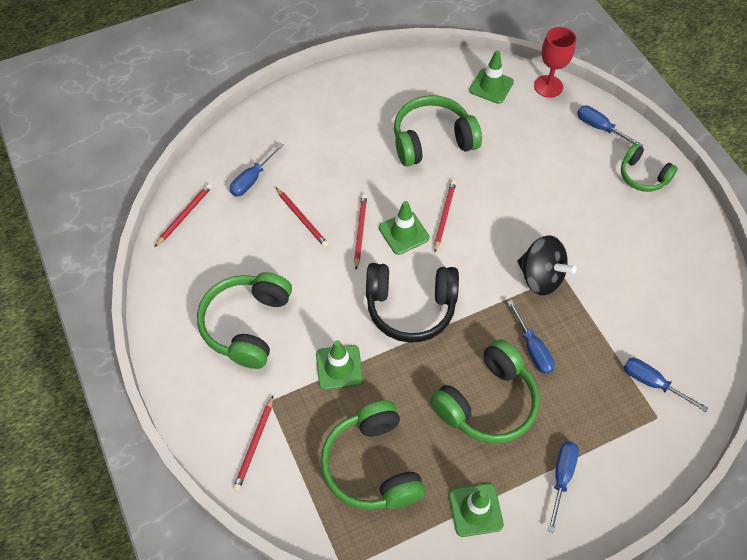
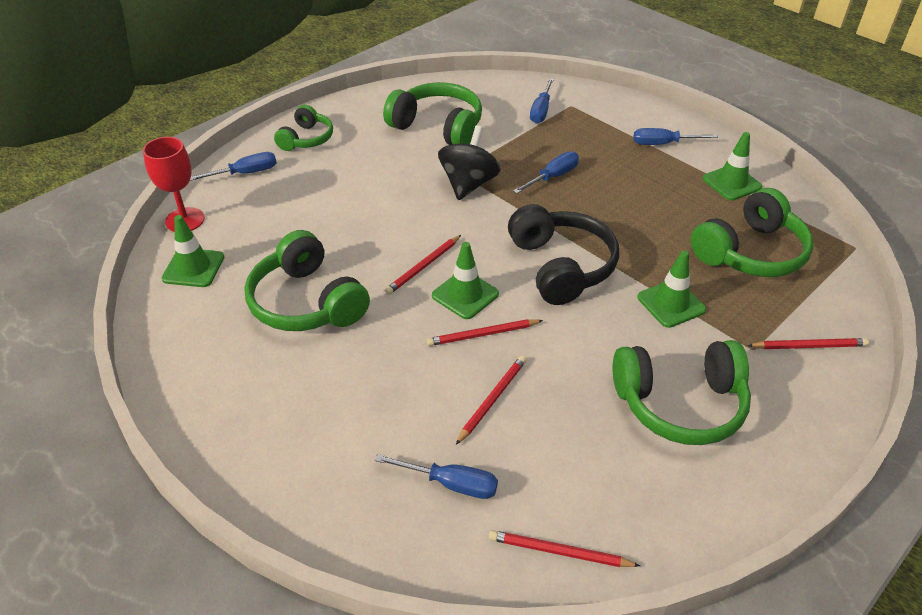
camera: 110 degrees left, 15 degrees down
(444, 216) = (423, 267): red pencil -> red pencil turned 45 degrees counterclockwise
(487, 402) = (628, 194): green headphones -> green headphones (438, 127)
(600, 128) = (245, 173): blue screwdriver -> blue screwdriver turned 135 degrees counterclockwise

